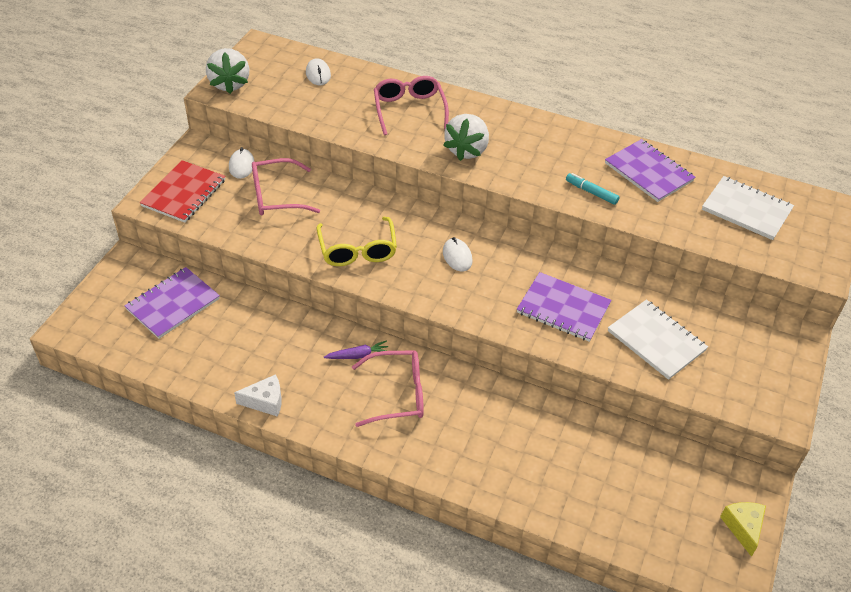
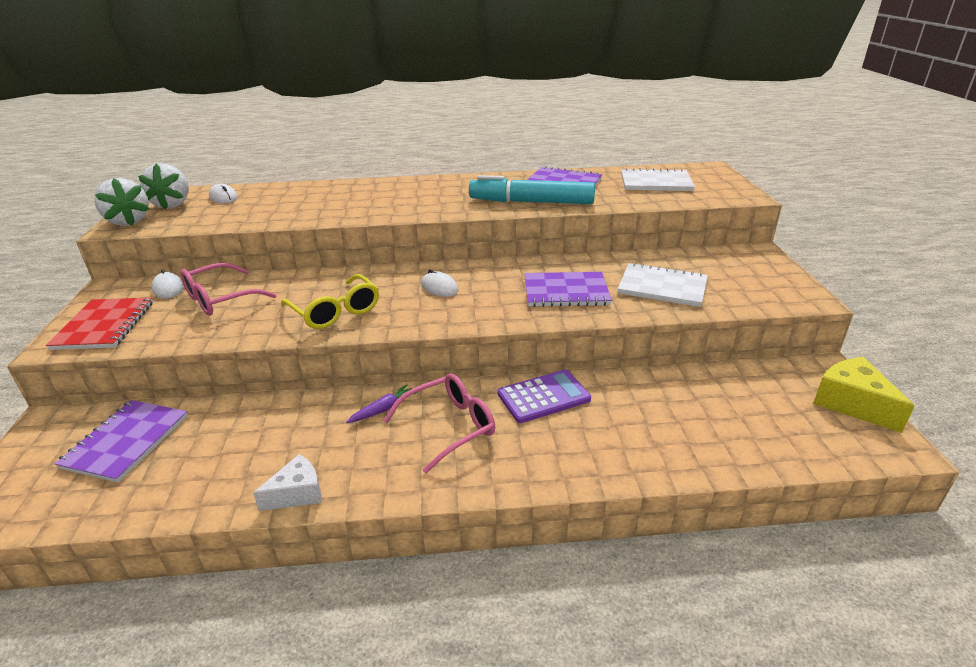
camera: 25 degrees left, 15 degrees down
(409, 110) = (329, 197): pink glasses -> none
(467, 150) = (402, 206): white strawberry -> white strawberry (173, 204)
(487, 400) = (543, 397): none -> purple calculator
(591, 192) = (531, 202): turquoise marker -> turquoise marker, size x2.29
(743, 528) = (852, 404): yellow cheese -> yellow cheese, size x1.51

